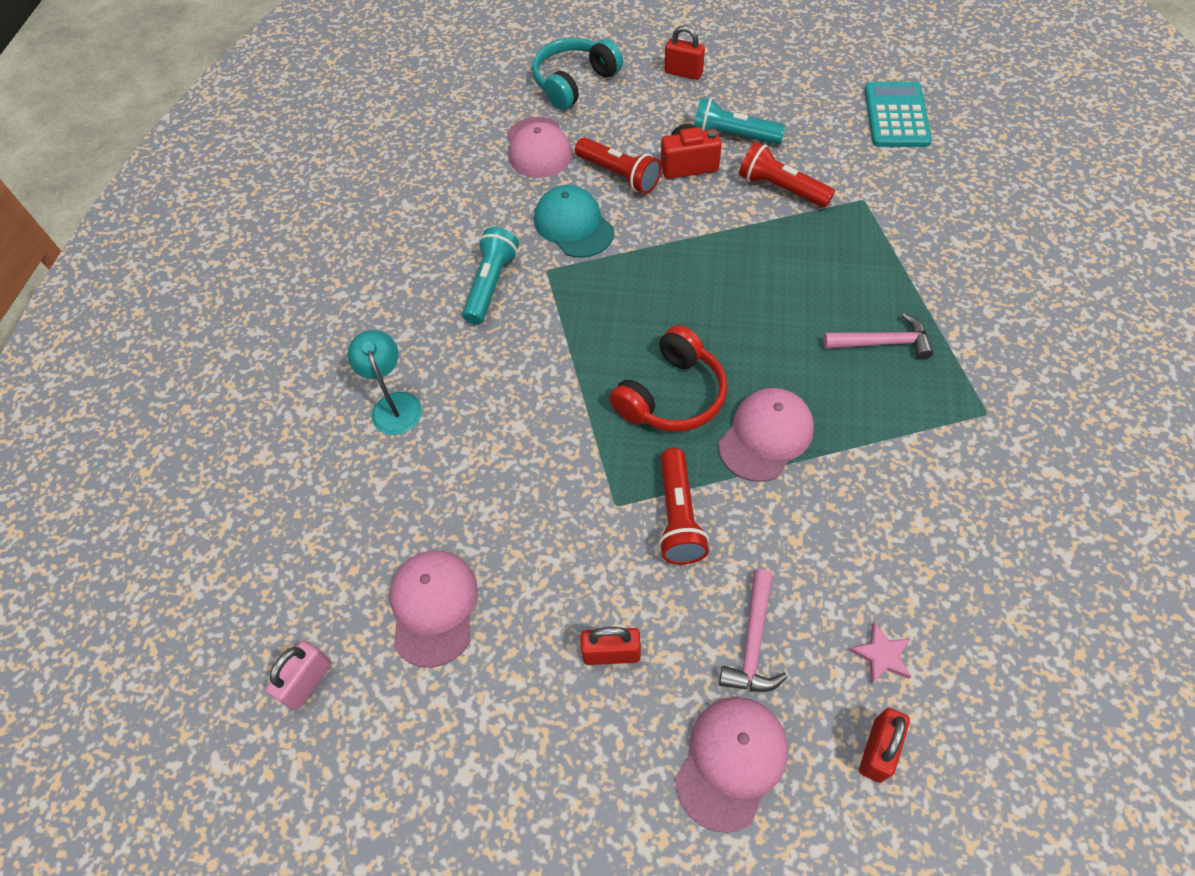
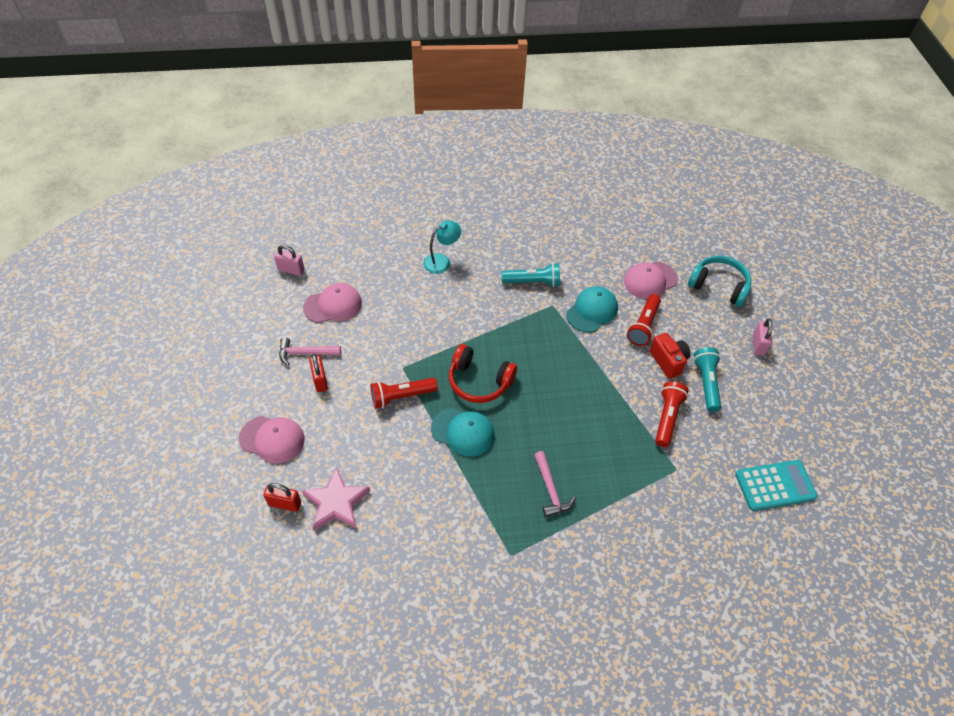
camera: 70 degrees right, 5 degrees down
(683, 73) = (758, 345): red padlock -> pink padlock
(753, 642) = (335, 441): pink hammer -> pink hammer (305, 353)
(766, 436) = (463, 432): pink cap -> turquoise cap
(881, 655) = (336, 502): pink star -> pink star, size x1.98

